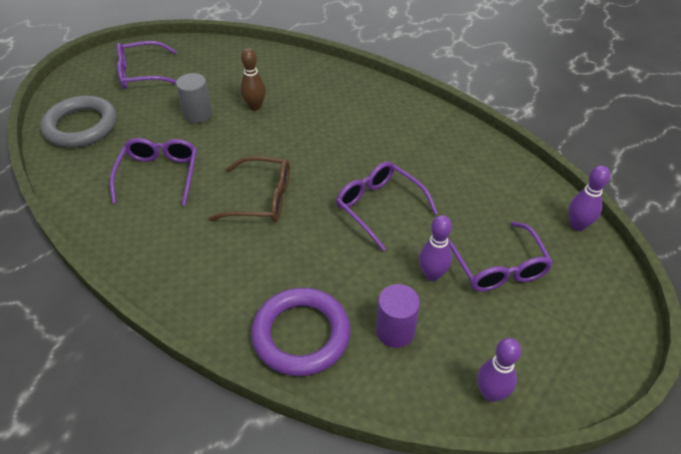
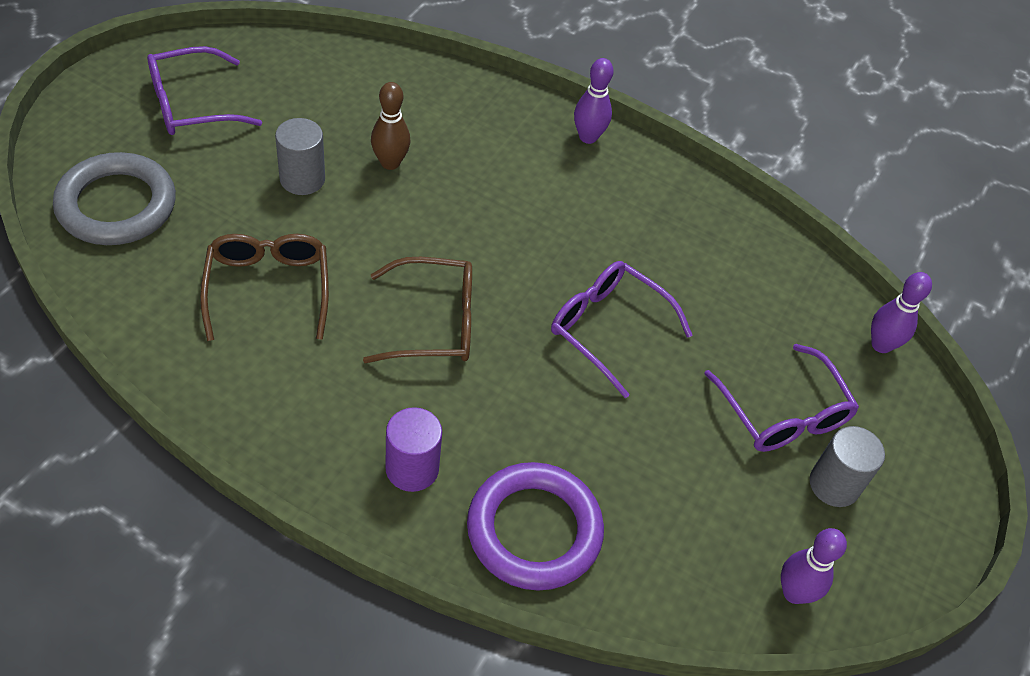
camera: 15 degrees left, 5 degrees up
(159, 175) = (268, 288): purple glasses -> brown glasses
(395, 331) = (659, 516): purple cylinder -> purple cylinder (412, 468)
(432, 274) = (697, 430): purple bowling pin -> purple bowling pin (588, 137)
(531, 318) = (834, 484): none -> grey cylinder

